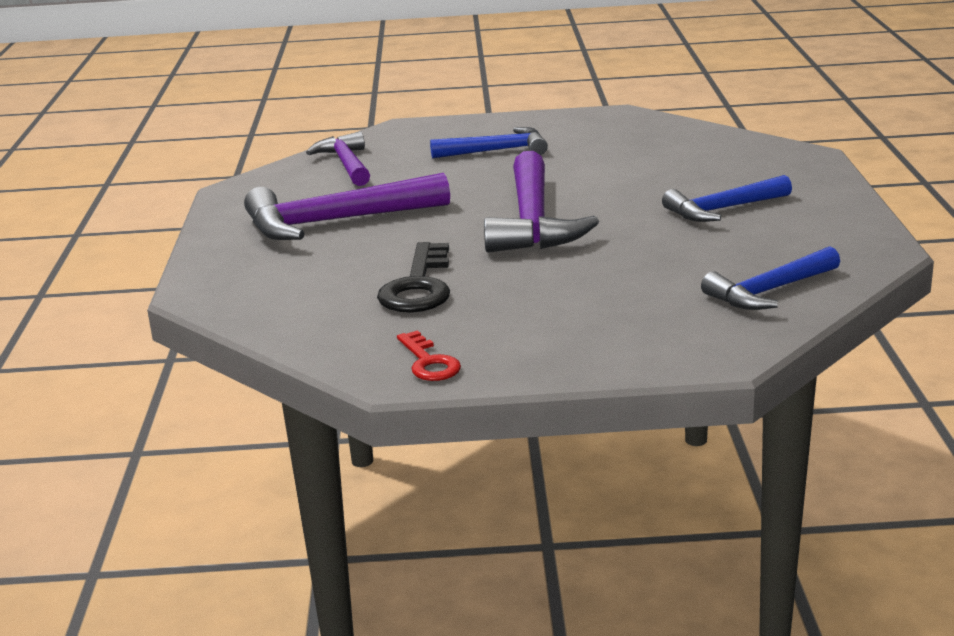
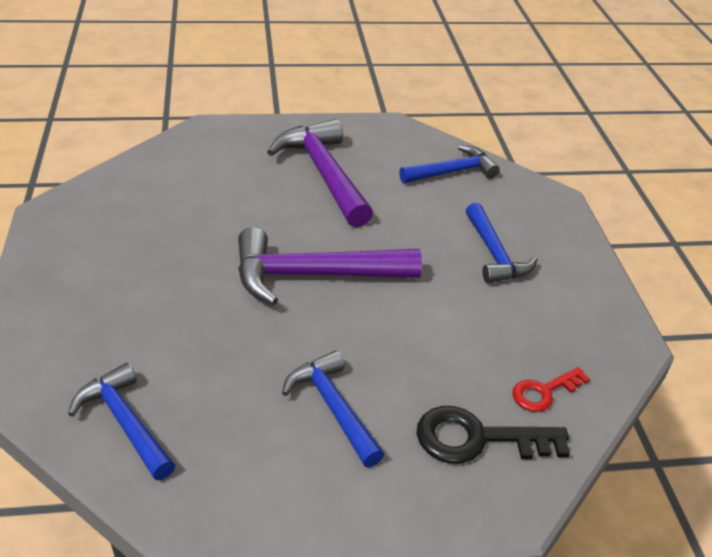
camera: 80 degrees right, 15 degrees up
(346, 164) = (452, 172): purple hammer -> blue hammer
(418, 286) = (192, 217): black key -> black key (478, 439)
(429, 362) = (64, 226): red key -> red key (544, 392)

